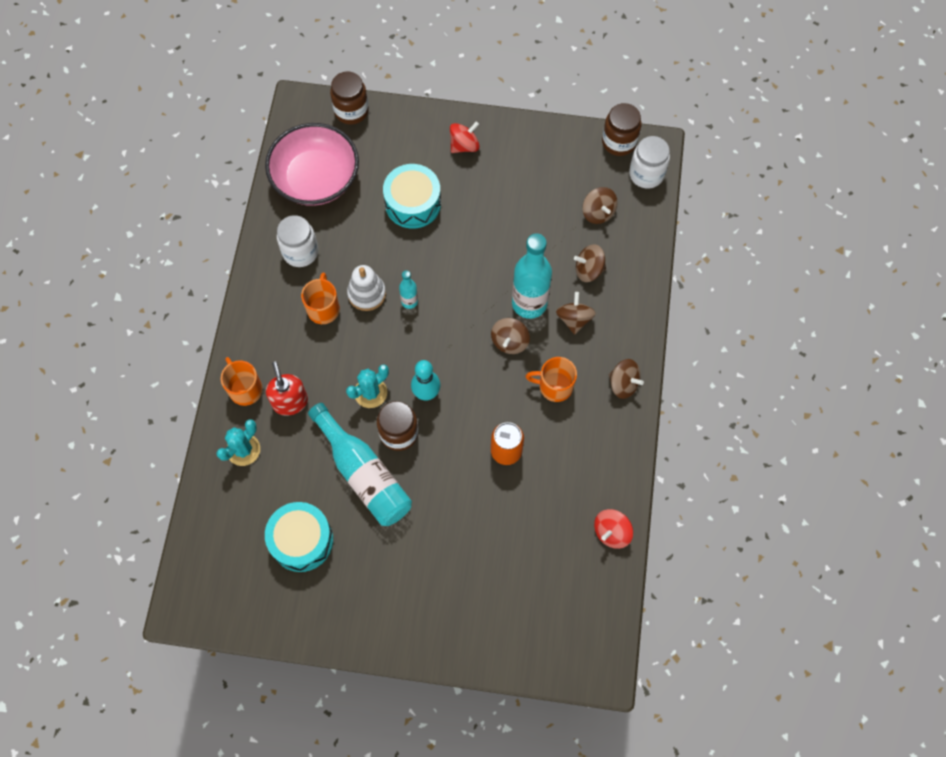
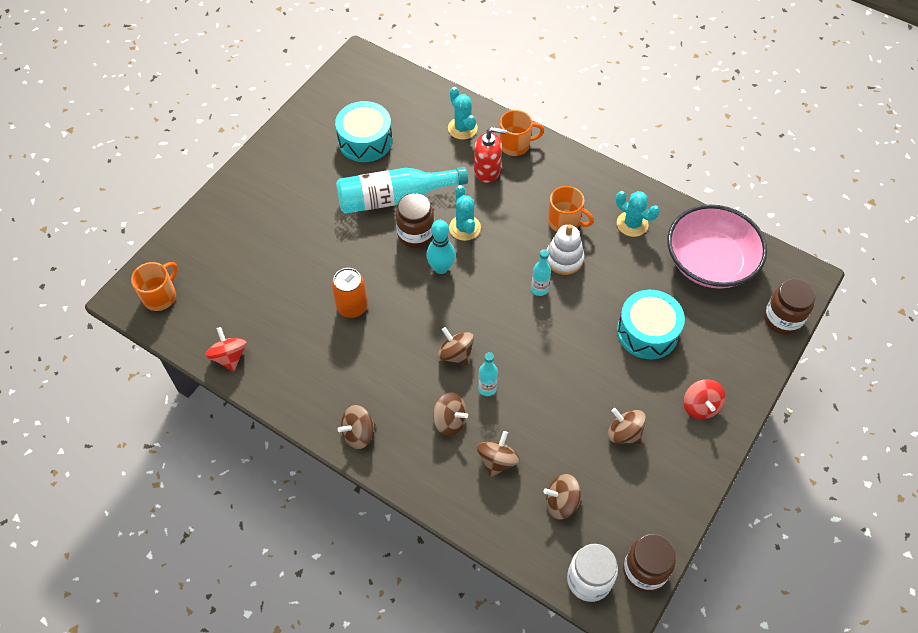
camera: 115 degrees right, 10 degrees down
(300, 252) = (632, 224): white jar -> turquoise cactus
(516, 190) = (624, 433): none -> brown spinning top
(529, 303) = (487, 388): turquoise bottle -> turquoise bottle, size x0.48
(554, 386) = (390, 372): orange mug -> orange mug (160, 296)

